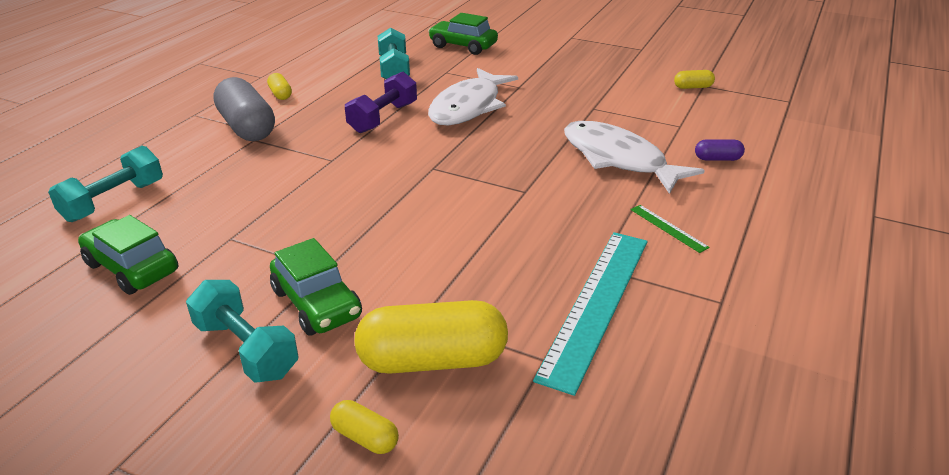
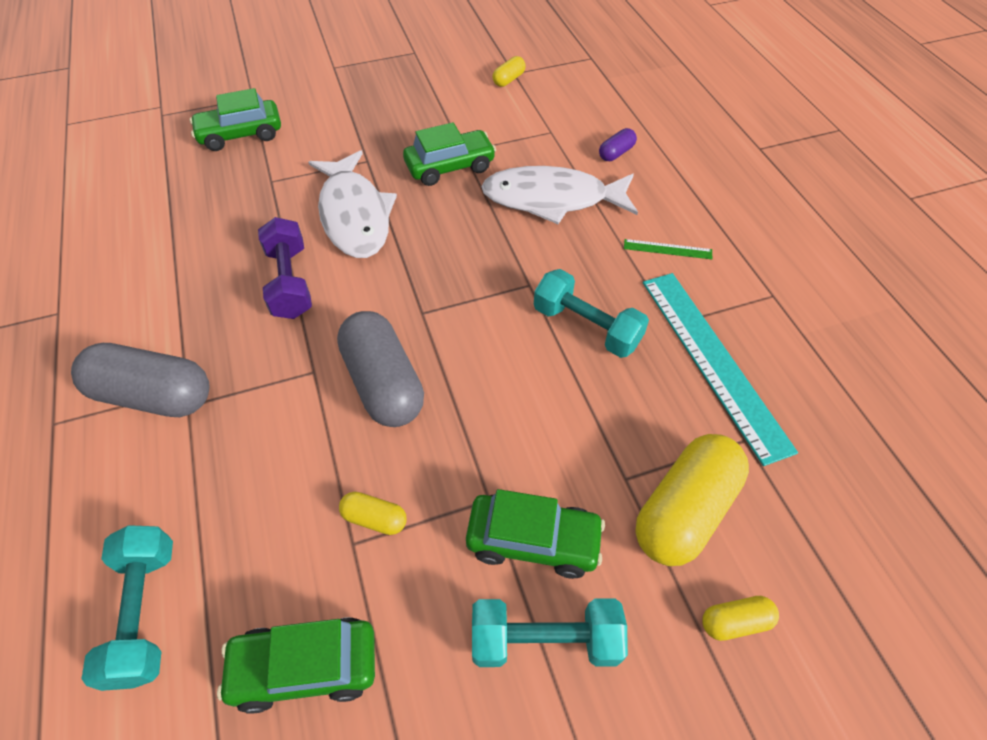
camera: 45 degrees left, 20 degrees up
(280, 94) = (124, 323): yellow capsule -> yellow capsule (375, 518)
(358, 185) = (383, 383): none -> grey capsule
(394, 70) = (210, 209): turquoise dumbbell -> turquoise dumbbell (586, 327)
(569, 112) = (450, 167): none -> green car

